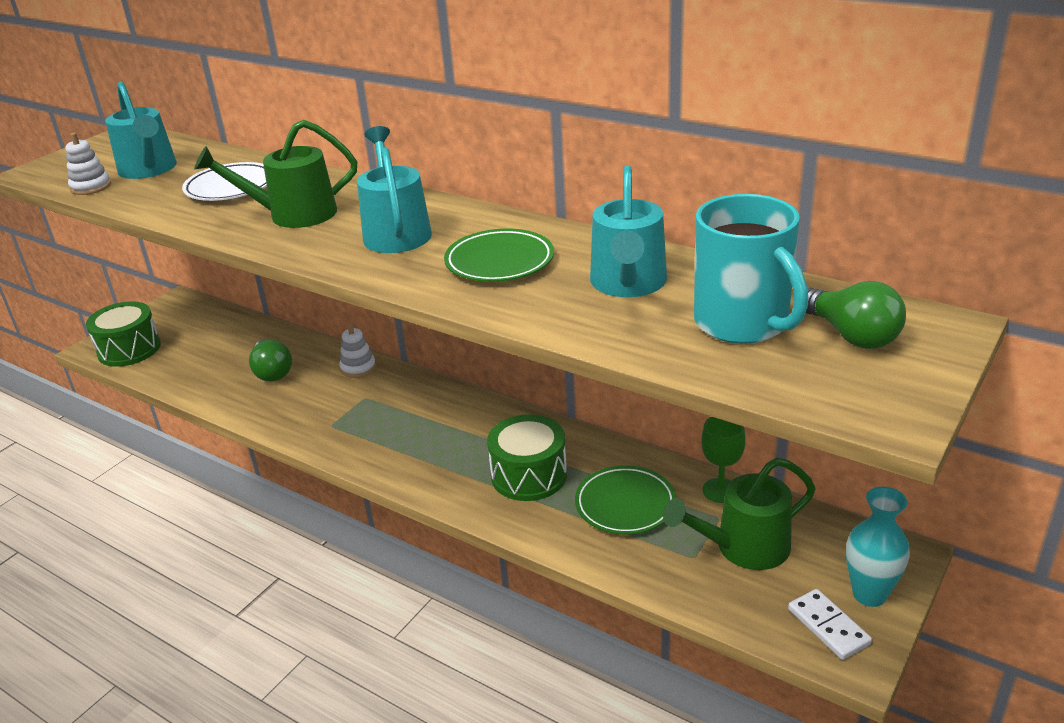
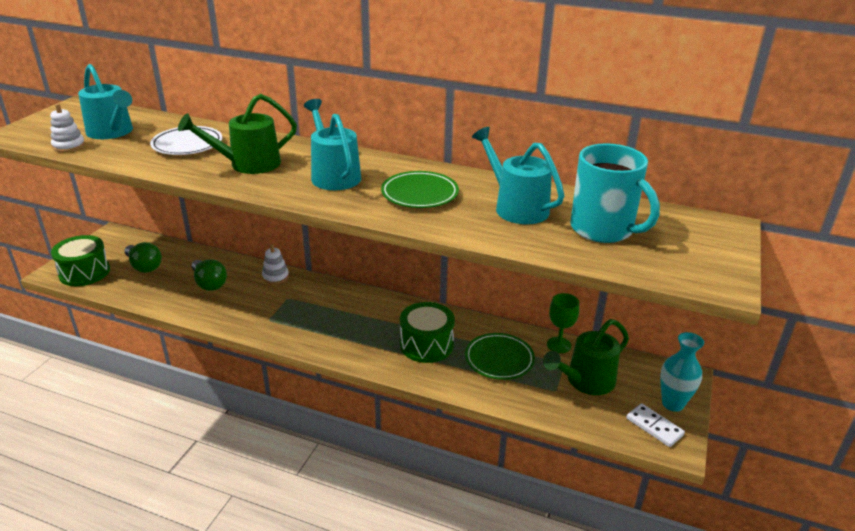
camera: 15 degrees left, 0 degrees up
(628, 284) = (516, 207): turquoise watering can -> turquoise watering can turned 150 degrees clockwise
(851, 335) = (673, 234): green light bulb -> green light bulb (144, 266)

